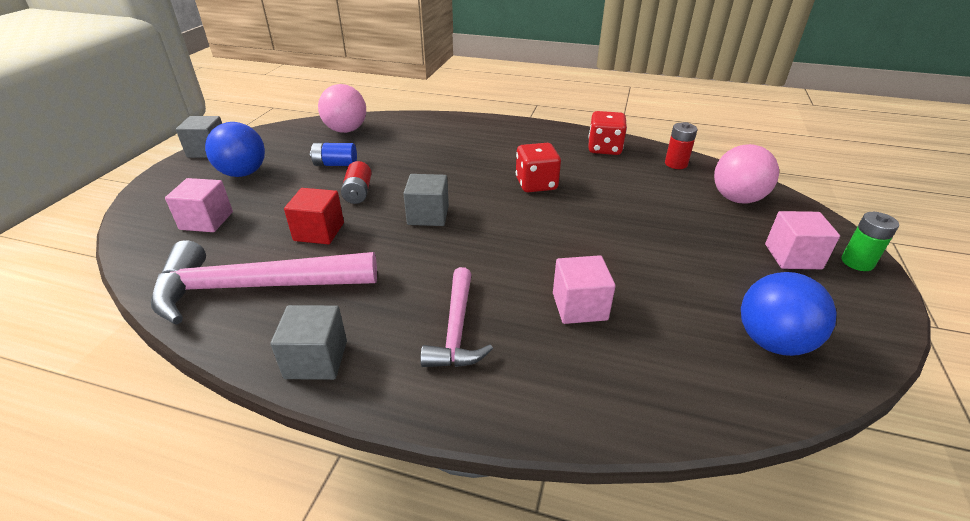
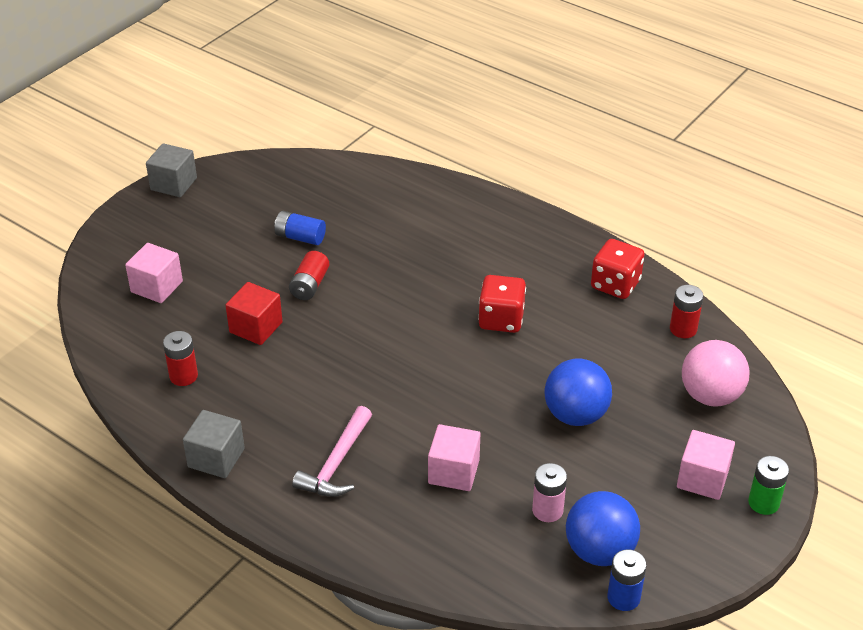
camera: 20 degrees right, 5 degrees up
(243, 173) = (202, 228): blue ball -> blue ball (575, 415)
(254, 287) = (183, 376): pink hammer -> red battery
(346, 130) = (329, 183): pink ball -> none
(428, 215) = (367, 333): grey cube -> none
(693, 317) = (547, 510): none -> pink battery
(838, 382) = (623, 597): none -> blue battery

